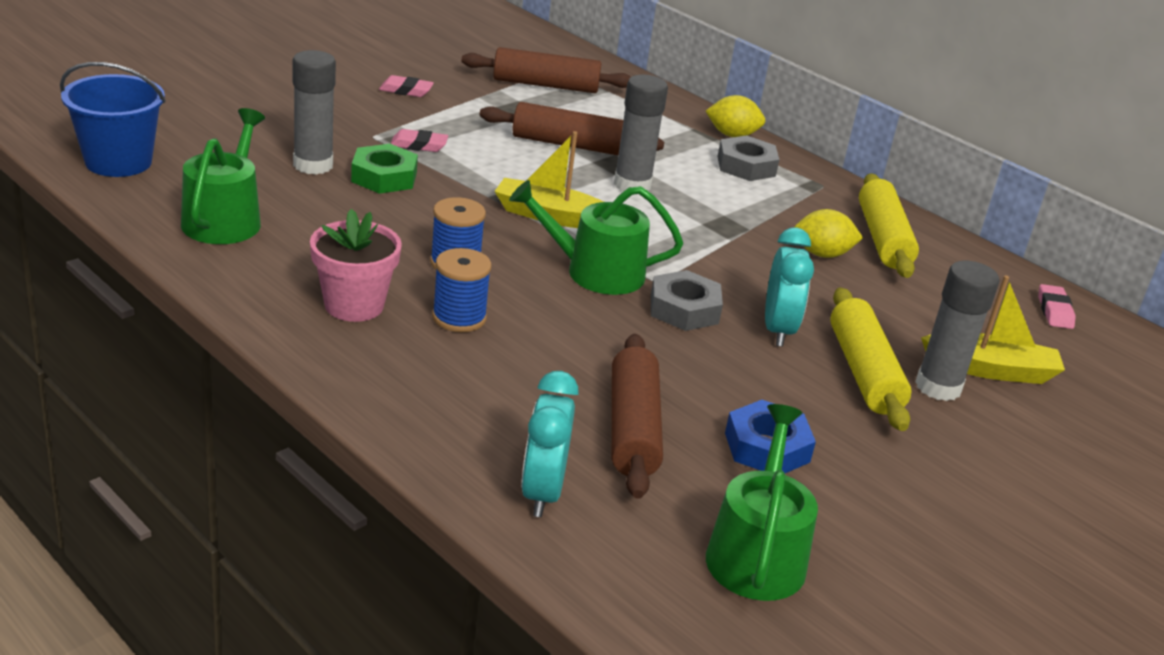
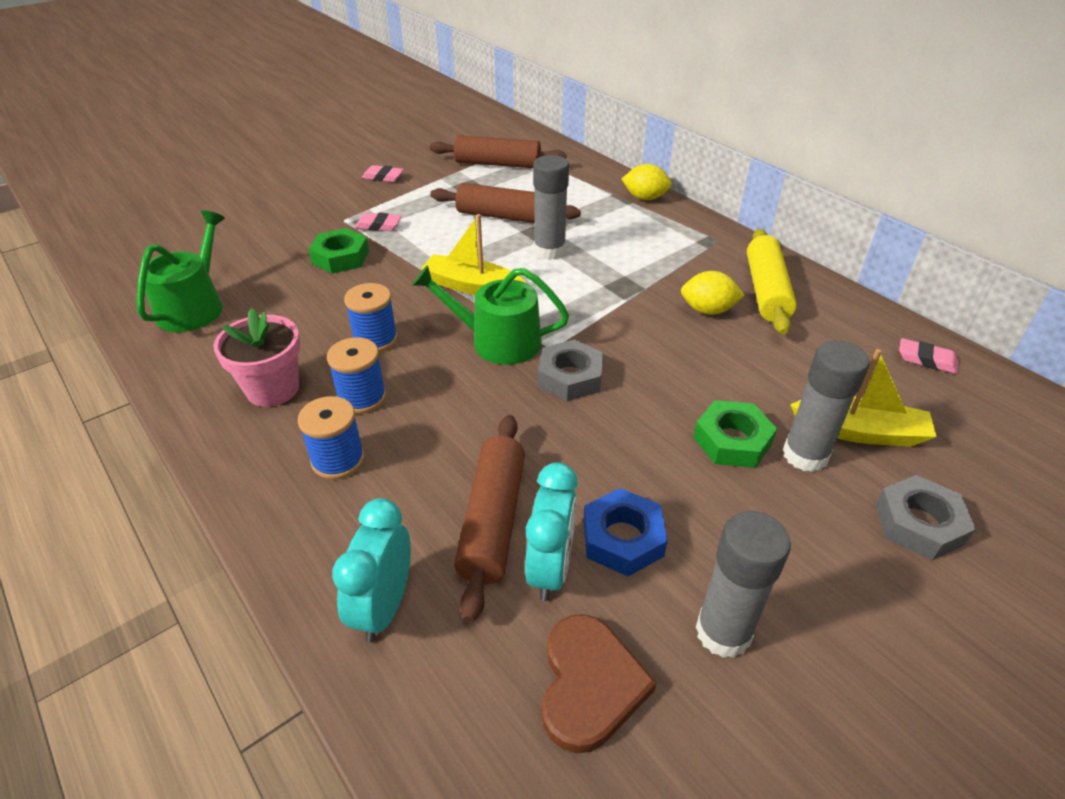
camera: 10 degrees right, 10 degrees up
(118, 162) = (130, 257): blue bucket -> none
(313, 165) = (285, 250): grey glue stick -> grey glue stick (723, 632)
(452, 372) = (338, 460): none -> blue spool
(746, 166) = (652, 226): grey nut -> grey nut (919, 524)
(757, 553) = (589, 684): green watering can -> brown heart
(778, 330) = (655, 395): turquoise clock -> turquoise clock (550, 568)
(864, 372) = (732, 441): yellow rolling pin -> green nut
(1054, 311) = (926, 360): pink eraser -> pink eraser turned 75 degrees counterclockwise

